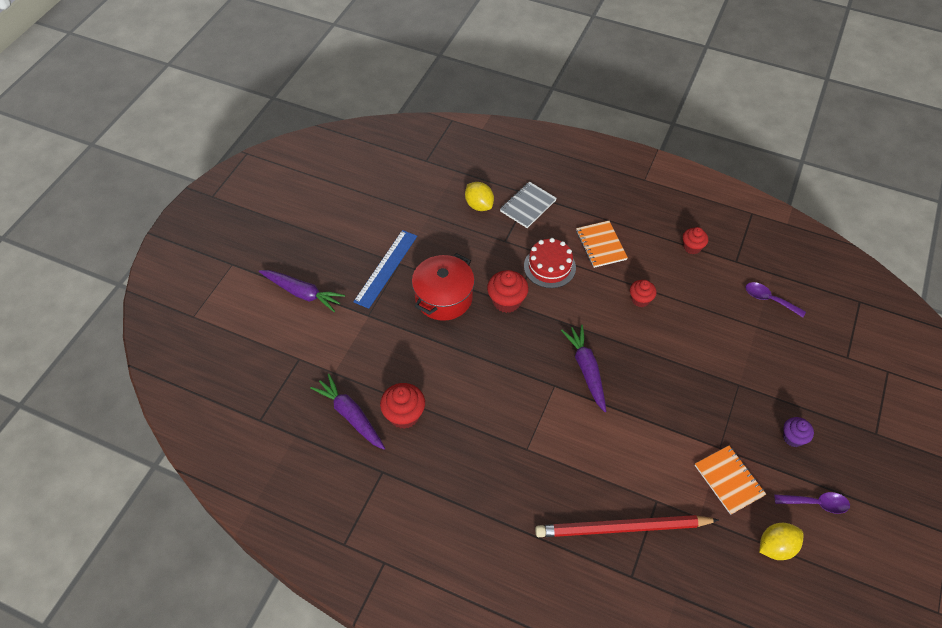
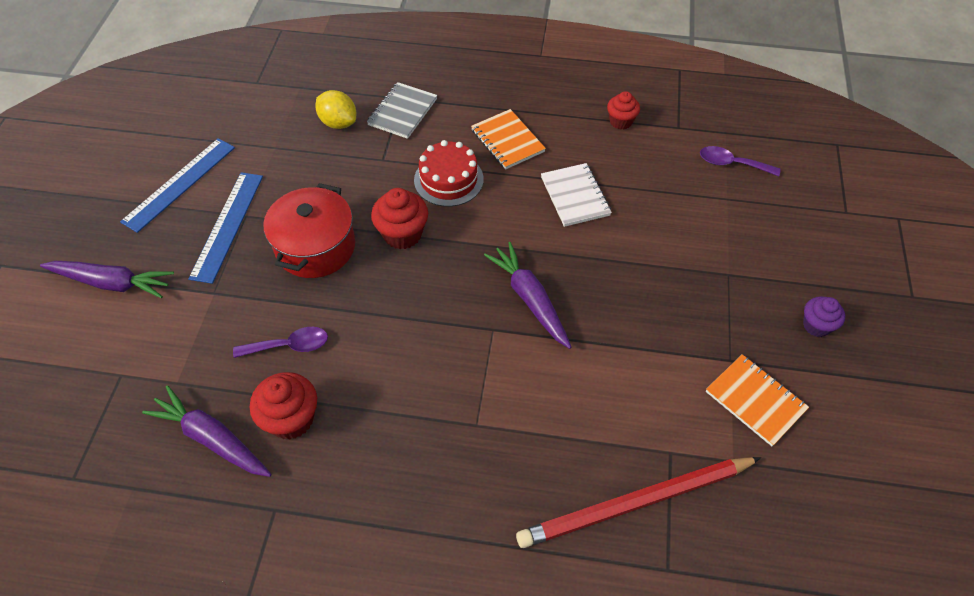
camera: 15 degrees left, 0 degrees up
(358, 229) = (179, 184): none -> blue ruler
(640, 299) = (575, 196): red cupcake -> white notebook
(776, 547) = (843, 475): yellow lemon -> none
(816, 503) = (873, 403): purple spoon -> purple spoon (289, 346)

